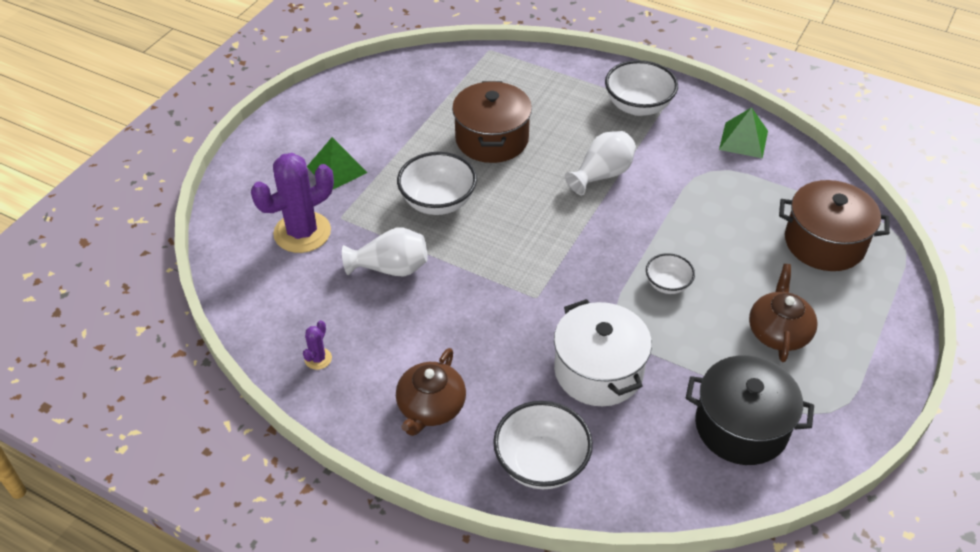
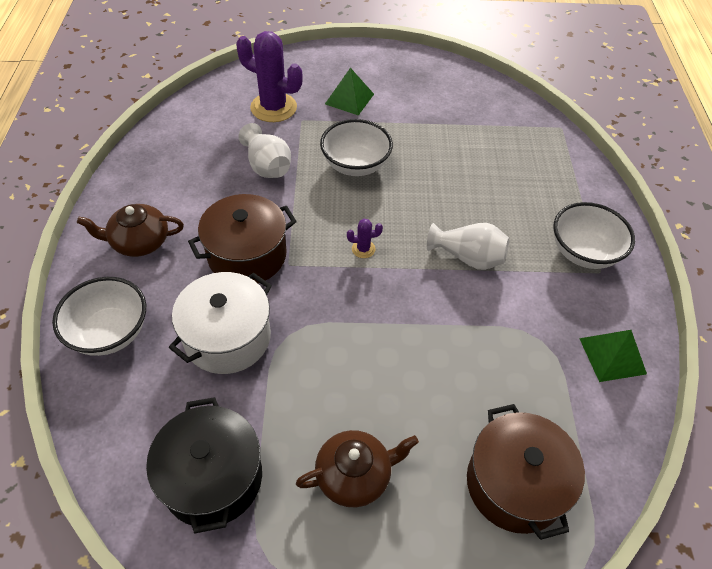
camera: 60 degrees right, 5 degrees up
(318, 359) = (158, 163): purple cactus -> purple cactus (363, 249)
(492, 139) = (452, 169): brown pot -> brown pot (247, 255)
(667, 284) = (361, 355): white bowl -> none

